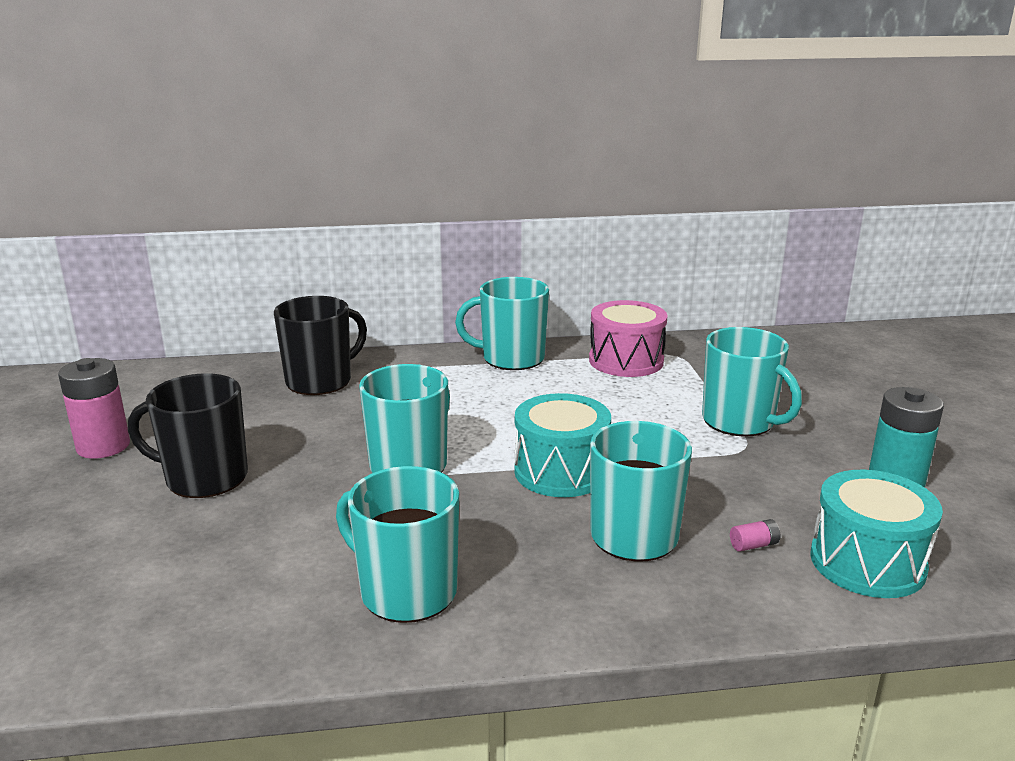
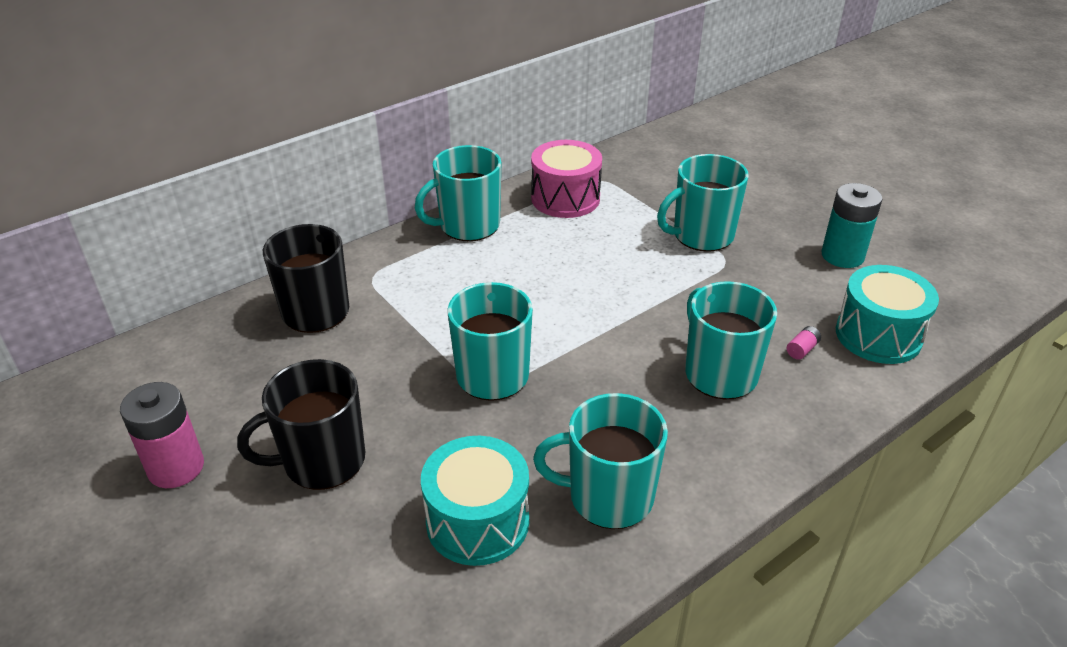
camera: 30 degrees left, 15 degrees up
(561, 471) = (617, 334): turquoise drum -> turquoise drum (477, 521)
(739, 421) = (701, 235): turquoise mug -> turquoise mug turned 135 degrees clockwise

